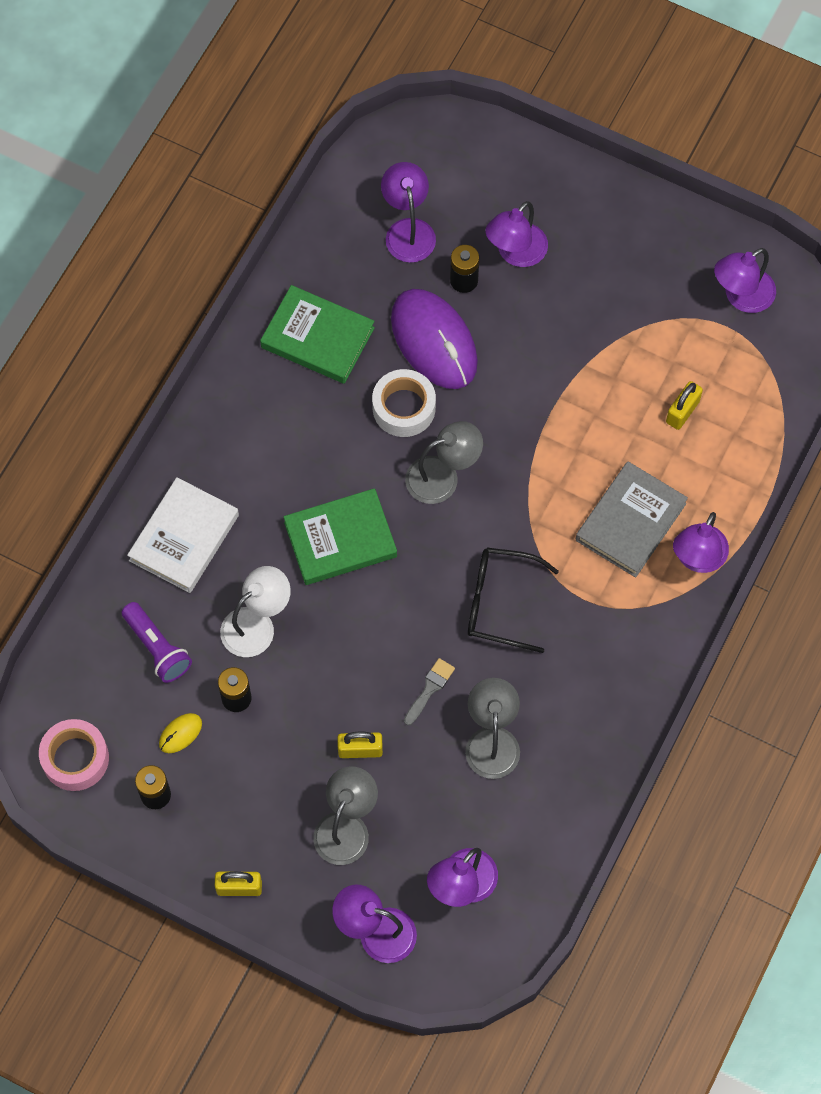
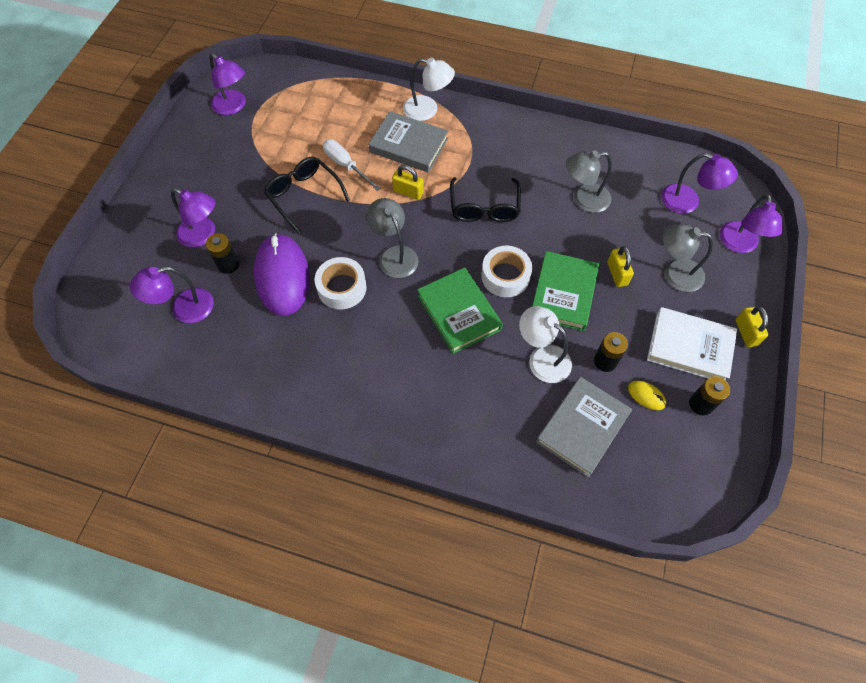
camera: 100 degrees left, 5 degrees down
(75, 758) = (694, 472): pink tape -> none
(157, 648) = (582, 428): purple flashlight -> grey book
(184, 538) = (482, 426): white book -> white book (689, 347)
(317, 338) = (286, 358): green book -> green book (563, 293)
(383, 607) = (505, 276): none -> white tape
(430, 689) = (559, 239): grey brush -> none
(434, 341) = (282, 276): purple mouse -> purple mouse turned 60 degrees counterclockwise
(560, 376) = (304, 196): none -> black glasses
(606, 434) = (346, 165): none -> white screwdriver
(682, 412) = (323, 127): yellow padlock -> yellow padlock (408, 192)
(697, 559) = (427, 110): purple lamp -> white lamp

